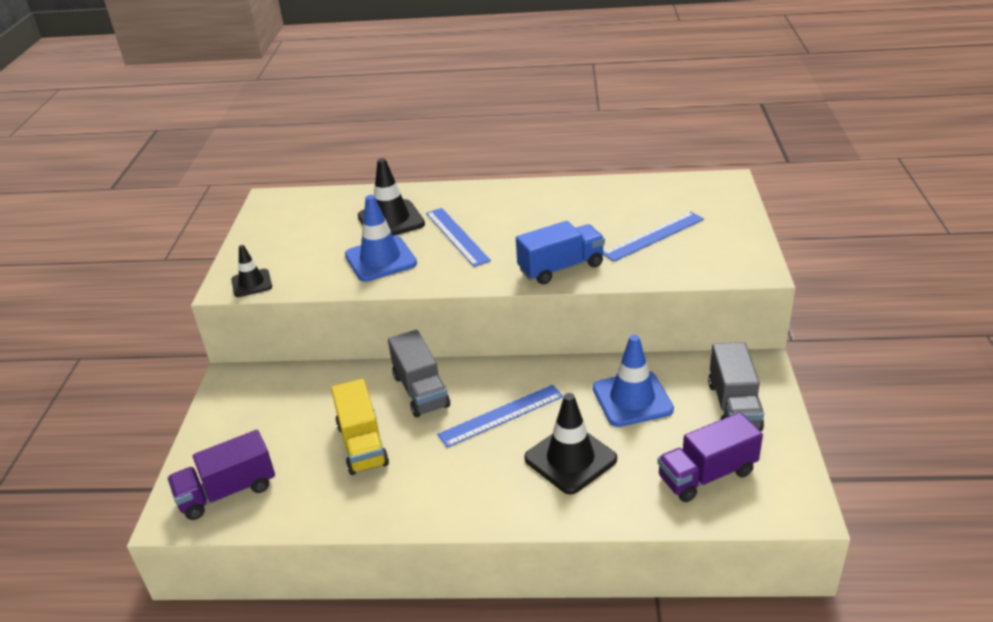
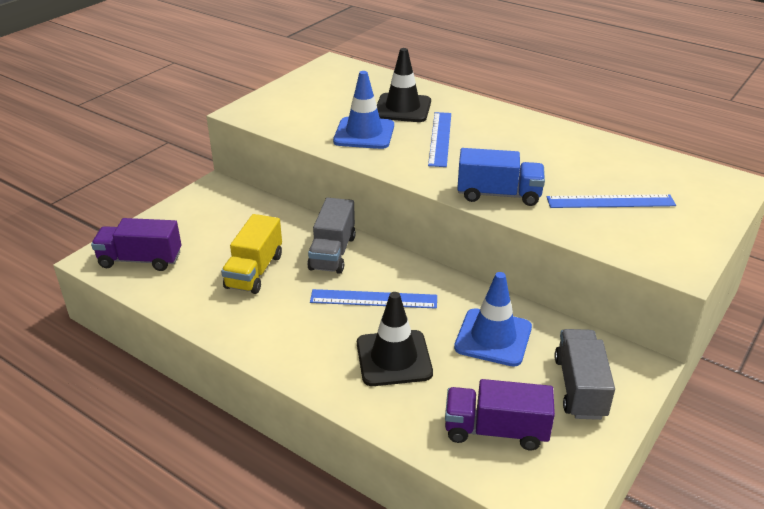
camera: 30 degrees right, 0 degrees up
(251, 283) = (259, 116): black traffic cone -> none
(733, 406) = (580, 387): grey truck -> grey truck turned 150 degrees clockwise

